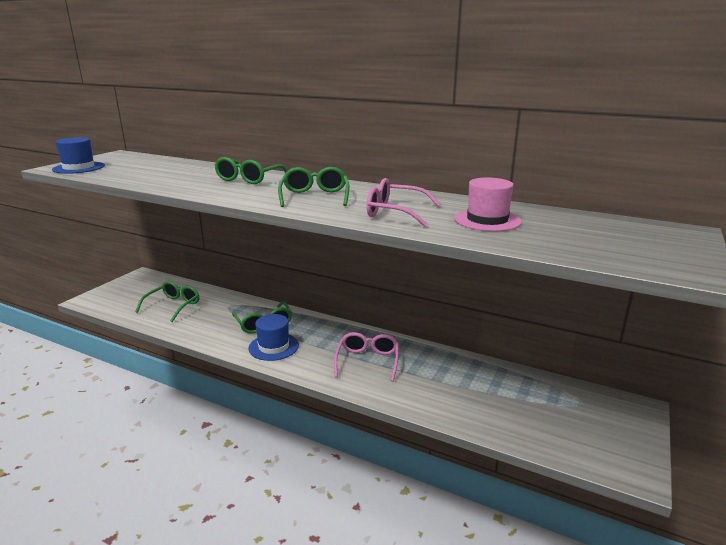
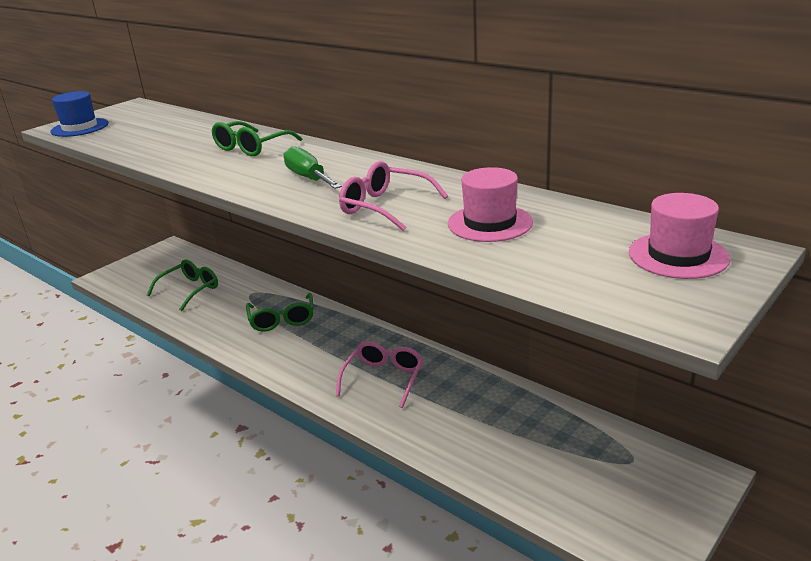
camera: 15 degrees right, 5 degrees up
(273, 347) = (282, 351): blue hat -> none
(314, 196) = (308, 178): green glasses -> green screwdriver
(643, 235) = (678, 255): none -> pink hat

